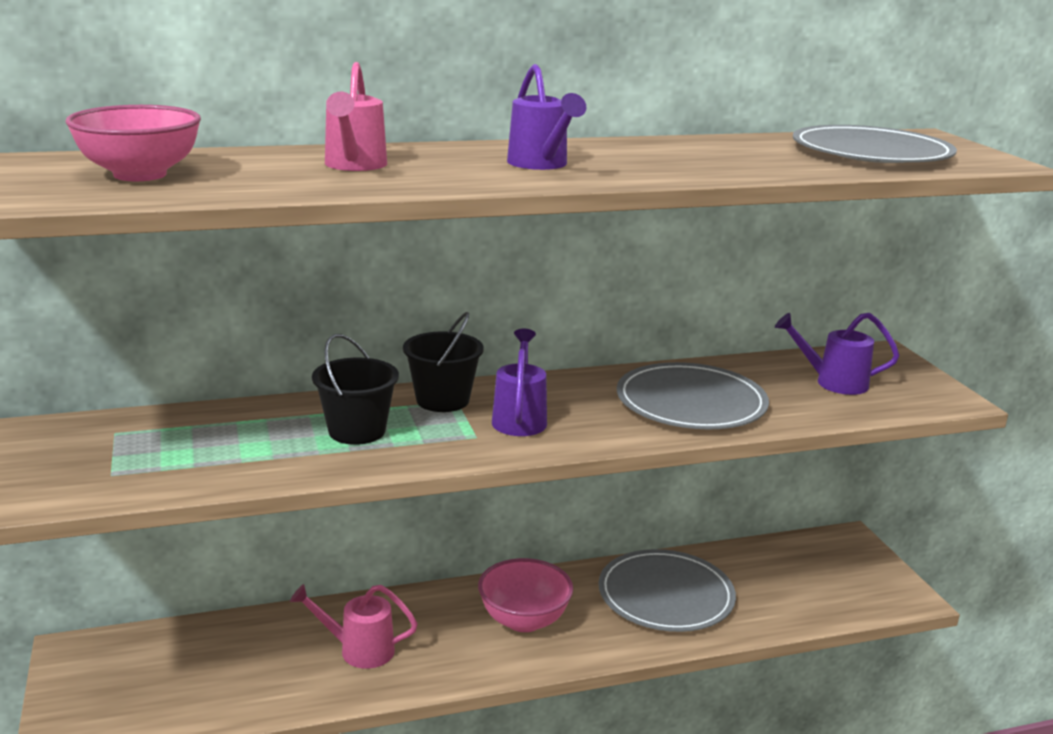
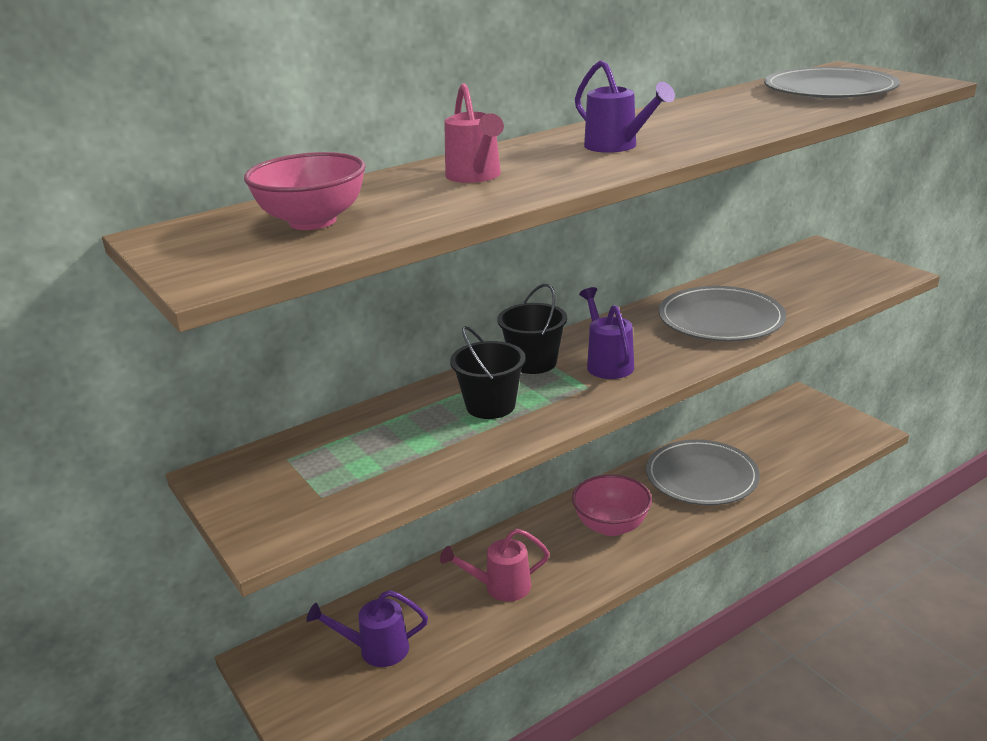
camera: 15 degrees left, 5 degrees up
(834, 382) = (805, 279): purple watering can -> purple watering can (376, 649)

